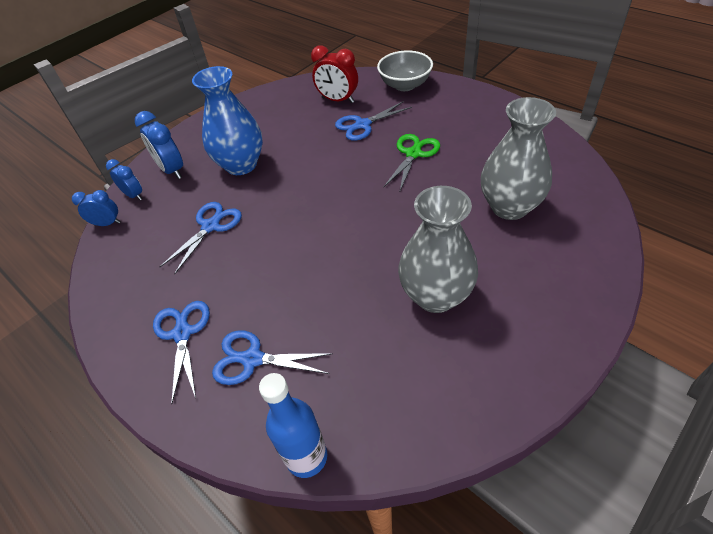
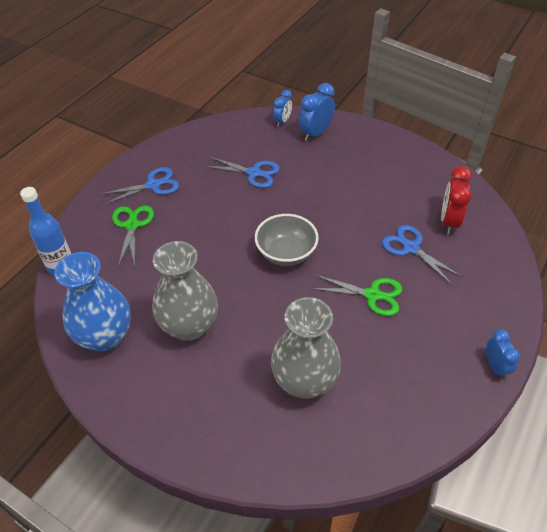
camera: 75 degrees right, 0 degrees up
(107, 223) = (250, 118): blue clock -> blue clock (495, 366)
(241, 165) = (330, 173): blue vase -> blue vase (105, 336)
(252, 359) = (132, 225): blue scissors -> green scissors
(405, 85) = (498, 276): grey bowl -> grey bowl (286, 253)

